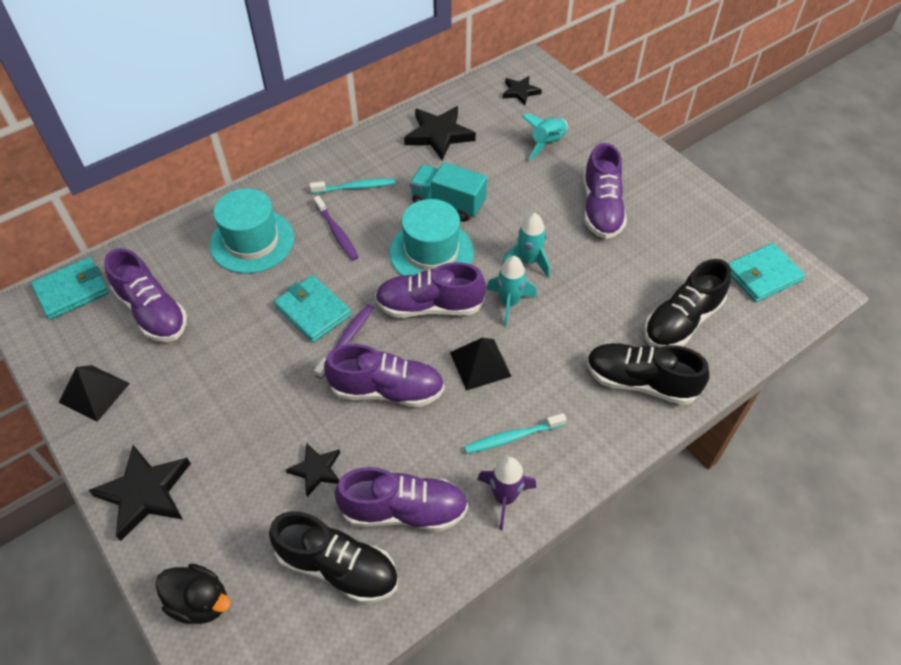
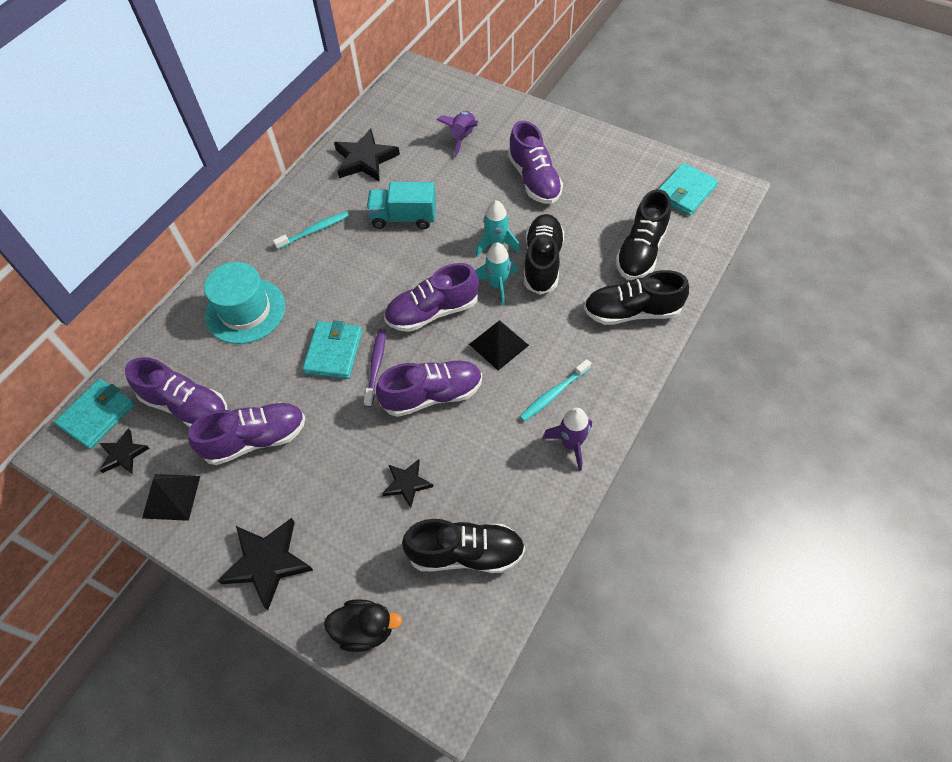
camera: 20 degrees left, 5 degrees up
(313, 311) = (334, 352): turquoise wallet -> turquoise wallet turned 75 degrees clockwise
(337, 232) = (318, 276): purple toothbrush -> none
(404, 510) = (496, 487): purple shoe -> purple shoe (256, 439)
(431, 252) = (411, 265): turquoise hat -> none
(520, 92) = (417, 98): black star -> black star (123, 454)
(547, 143) = (463, 137): turquoise rocket -> purple rocket
(568, 295) = (542, 262): none -> black shoe

